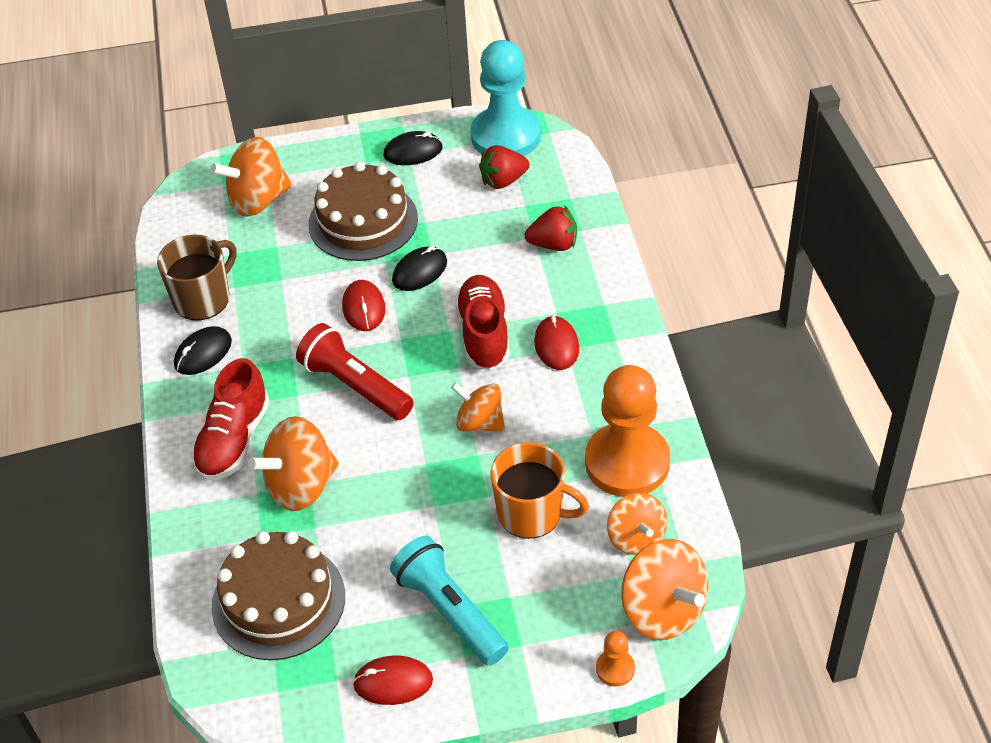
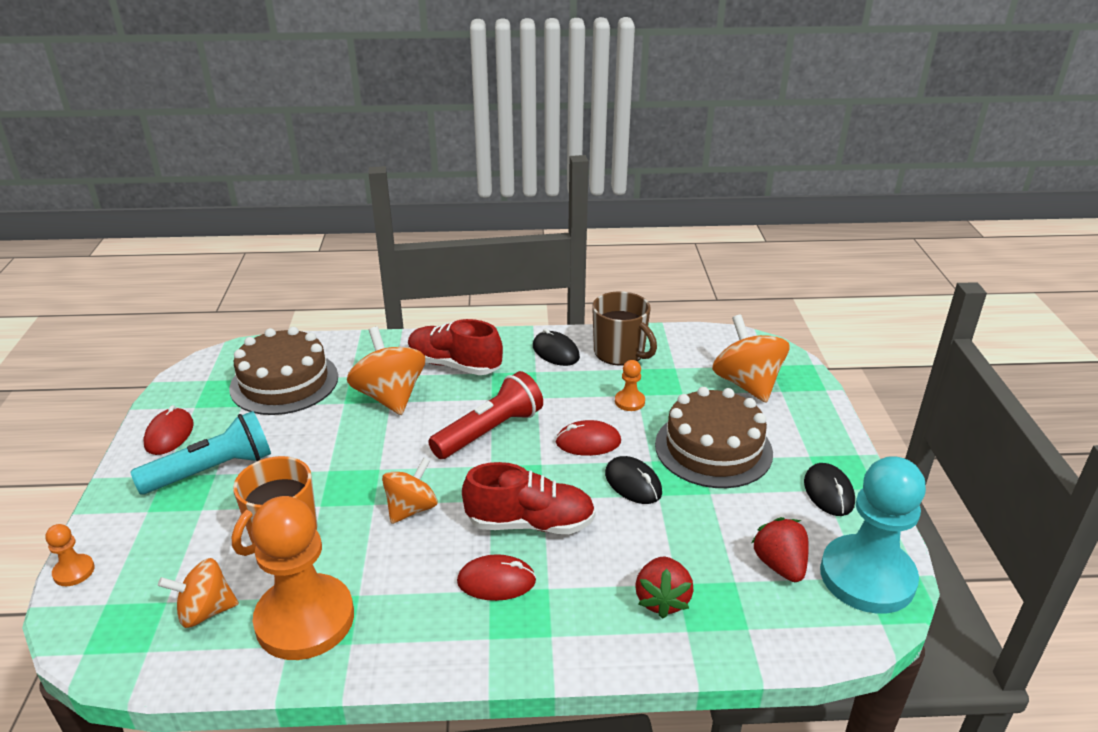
camera: 95 degrees right, 15 degrees down
(294, 283) = (629, 401): none -> orange pawn
(663, 610) = (107, 619): orange spinning top -> none

